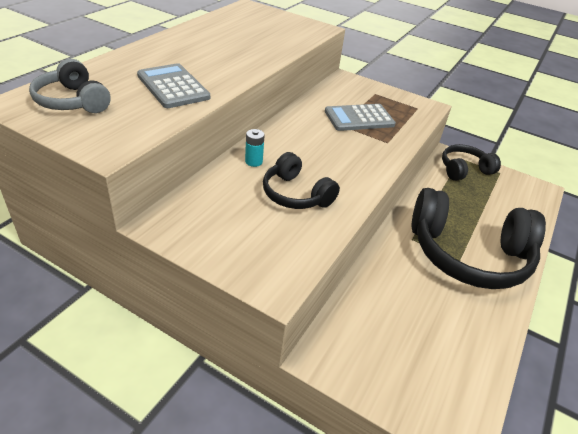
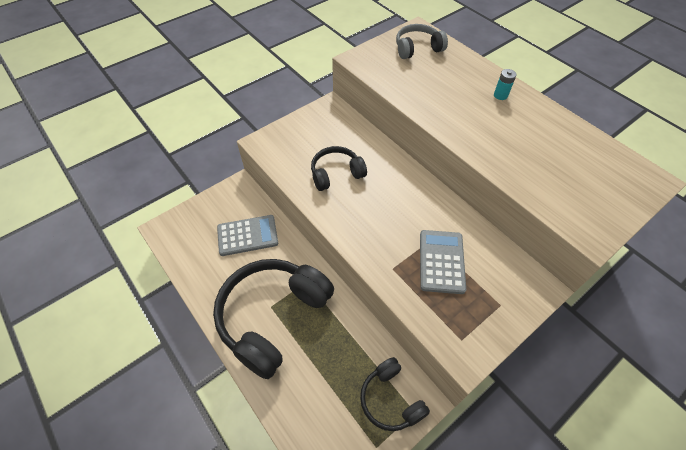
camera: 115 degrees right, 15 degrees up
(173, 87) = (434, 92): grey calculator -> grey calculator (247, 235)
(253, 161) = (383, 160): turquoise battery -> turquoise battery (500, 95)
(464, 170) = (390, 399): black headphones -> black headphones turned 150 degrees clockwise

